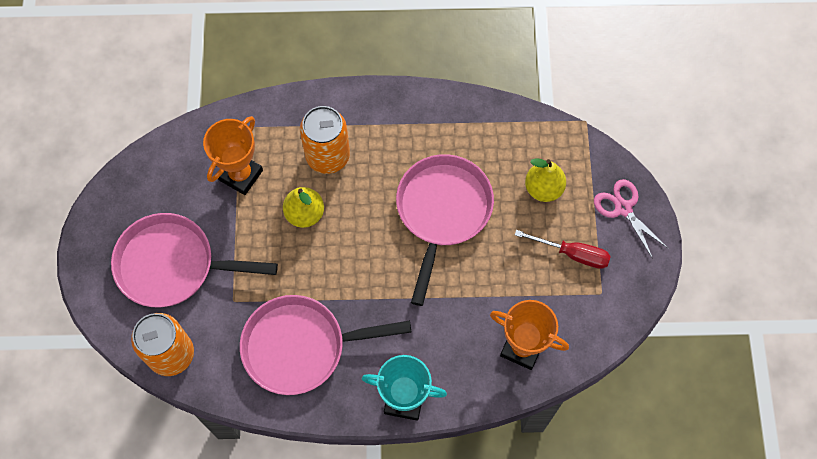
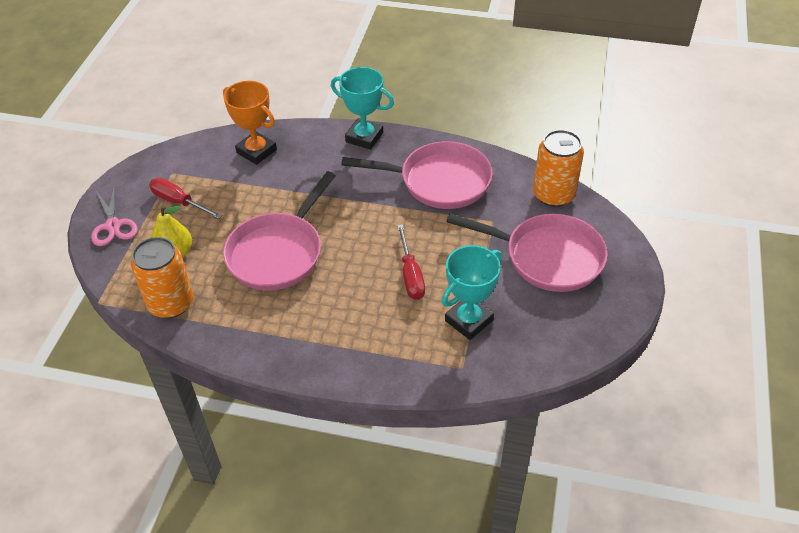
camera: 165 degrees left, 20 degrees down
(241, 175) = (468, 320): orange trophy -> turquoise trophy
(305, 214) = (411, 275): yellow pear -> red screwdriver
(327, 156) = (373, 321): orange can -> orange can (171, 303)

